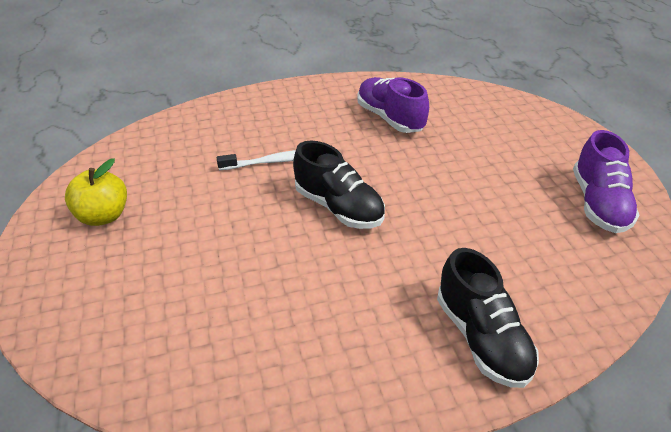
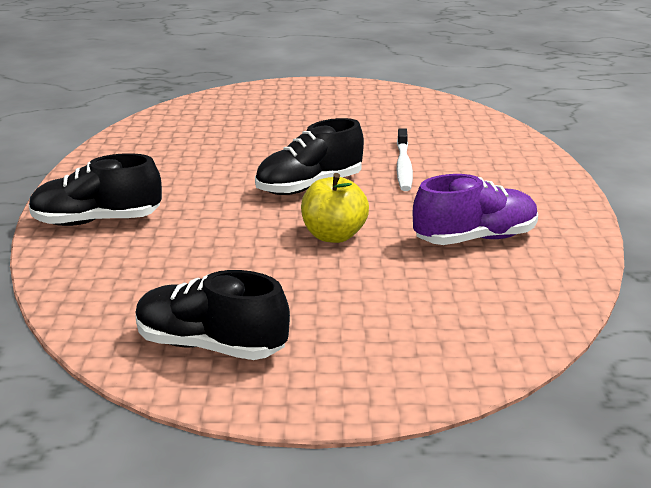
camera: 105 degrees right, 15 degrees down
(103, 216) = (354, 102): yellow apple -> yellow apple (334, 236)
(598, 203) = (210, 346): purple shoe -> black shoe

